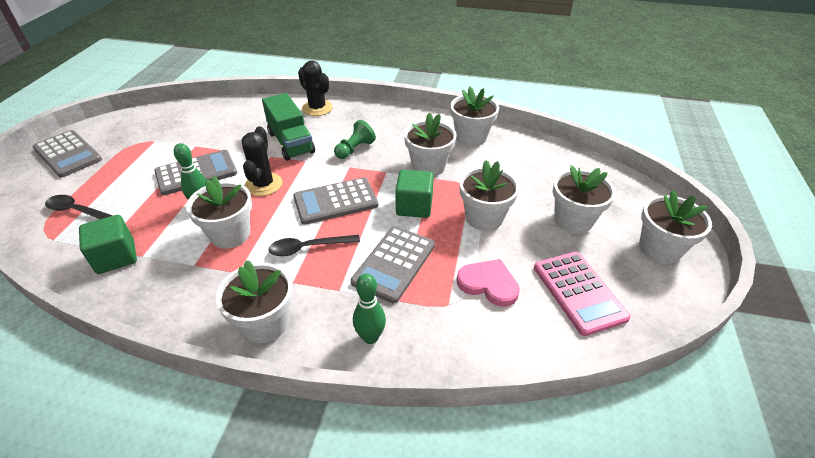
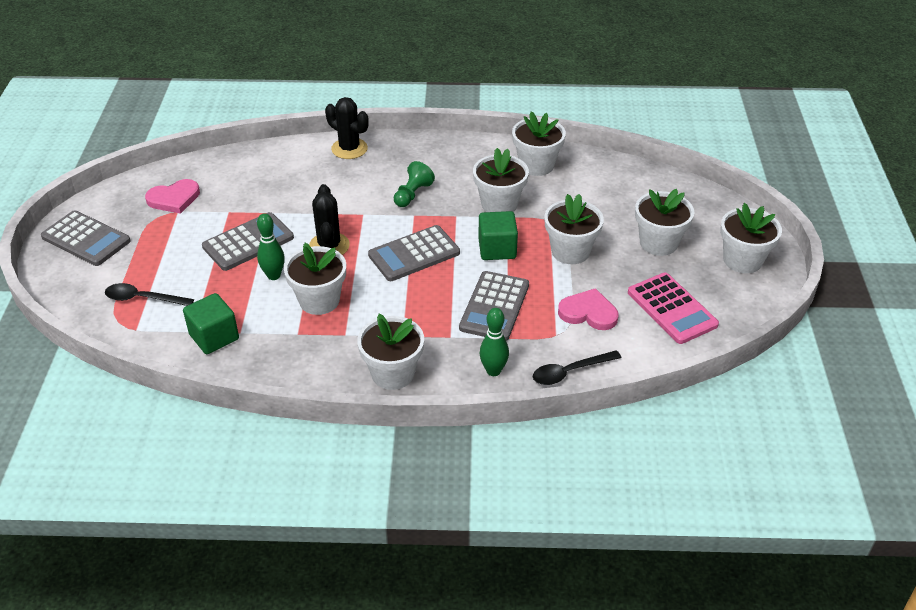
camera: 10 degrees left, 0 degrees up
(158, 131) = (174, 199): none -> pink heart
(291, 142) = (337, 195): green truck -> none
(308, 248) = (405, 303): black spoon -> black spoon (570, 372)

